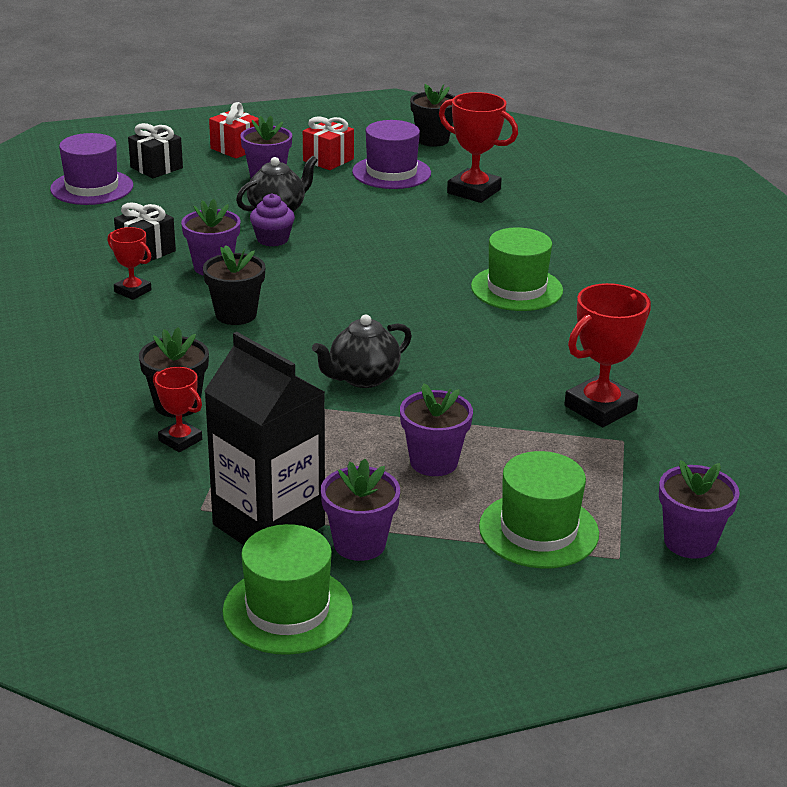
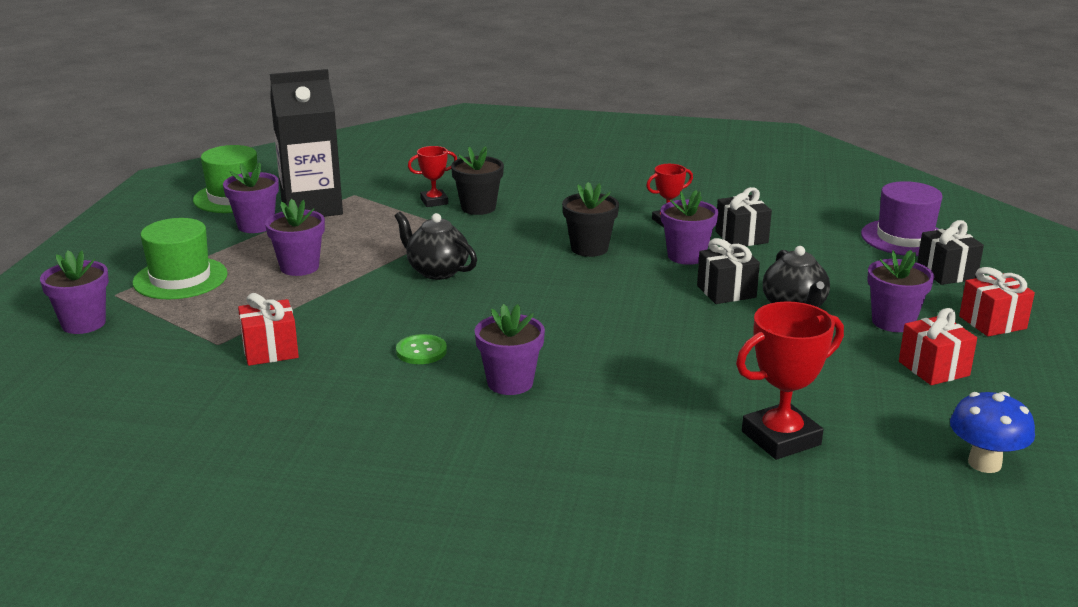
camera: 120 degrees right, 5 degrees down
(272, 239) = (726, 291): purple cupcake -> black gift
(363, 378) = (437, 271): black teapot -> black teapot turned 45 degrees counterclockwise
(391, 172) = (873, 399): purple hat -> none
(432, 140) = (984, 463): black flower pot -> blue mushroom
(516, 288) = (510, 383): green hat -> purple flower pot
(516, 337) = (421, 351): none -> green button
(600, 408) = (270, 350): red trophy -> red gift

